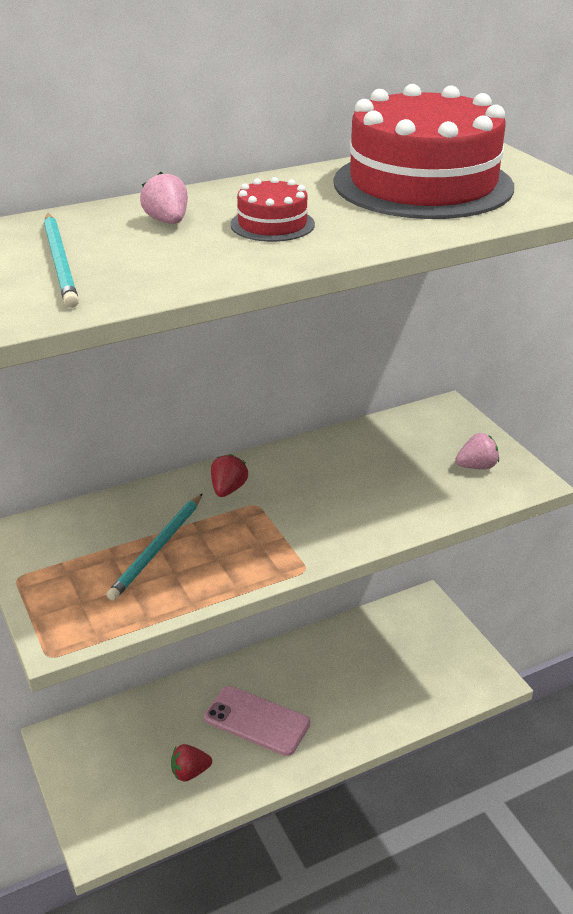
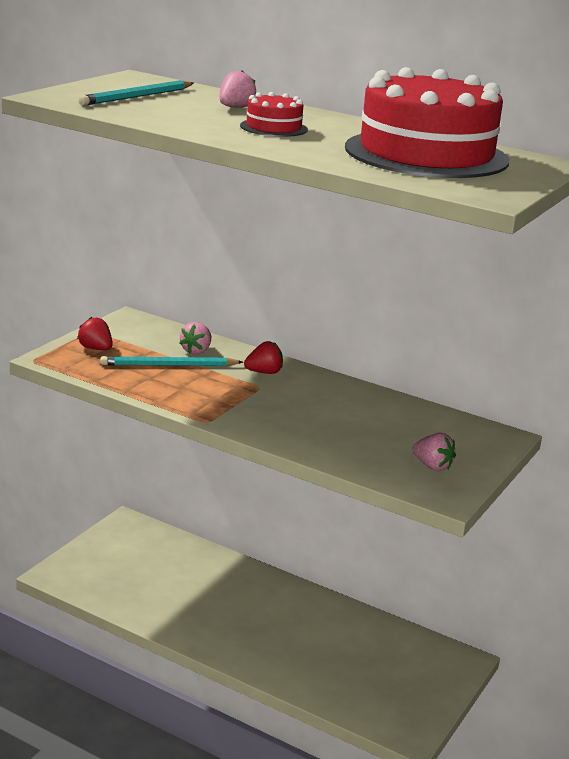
camera: 55 degrees right, 10 degrees down
(141, 516) = (196, 351): none -> pink strawberry
(190, 772) = (149, 592): red strawberry -> red strawberry (96, 349)
(257, 721) = (227, 607): pink phone -> none

